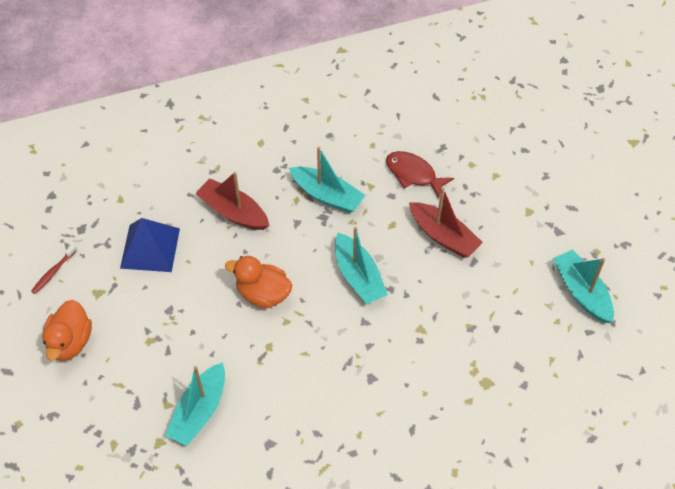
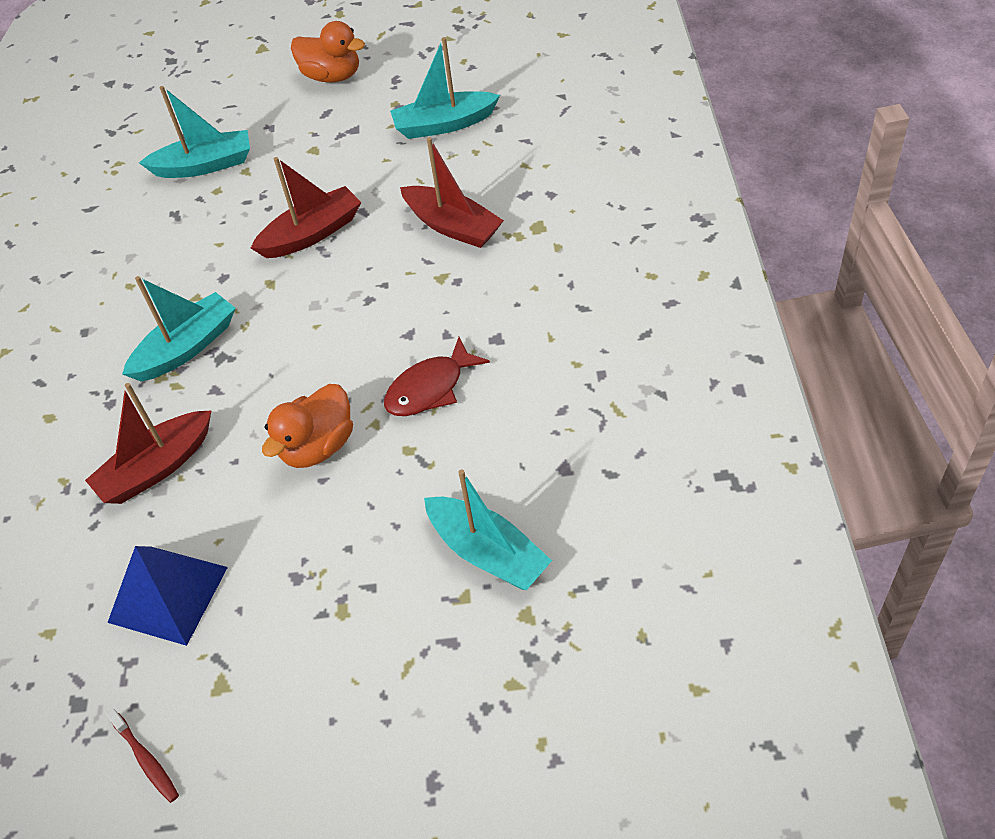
camera: 70 degrees left, 5 degrees down
(70, 342) = (299, 740): orange duck -> orange duck (332, 76)
(358, 276) = (335, 330): turquoise boat -> turquoise boat (205, 165)
(413, 174) = (201, 249): red fish -> red fish (430, 388)
(472, 325) = (453, 226): none -> red boat

